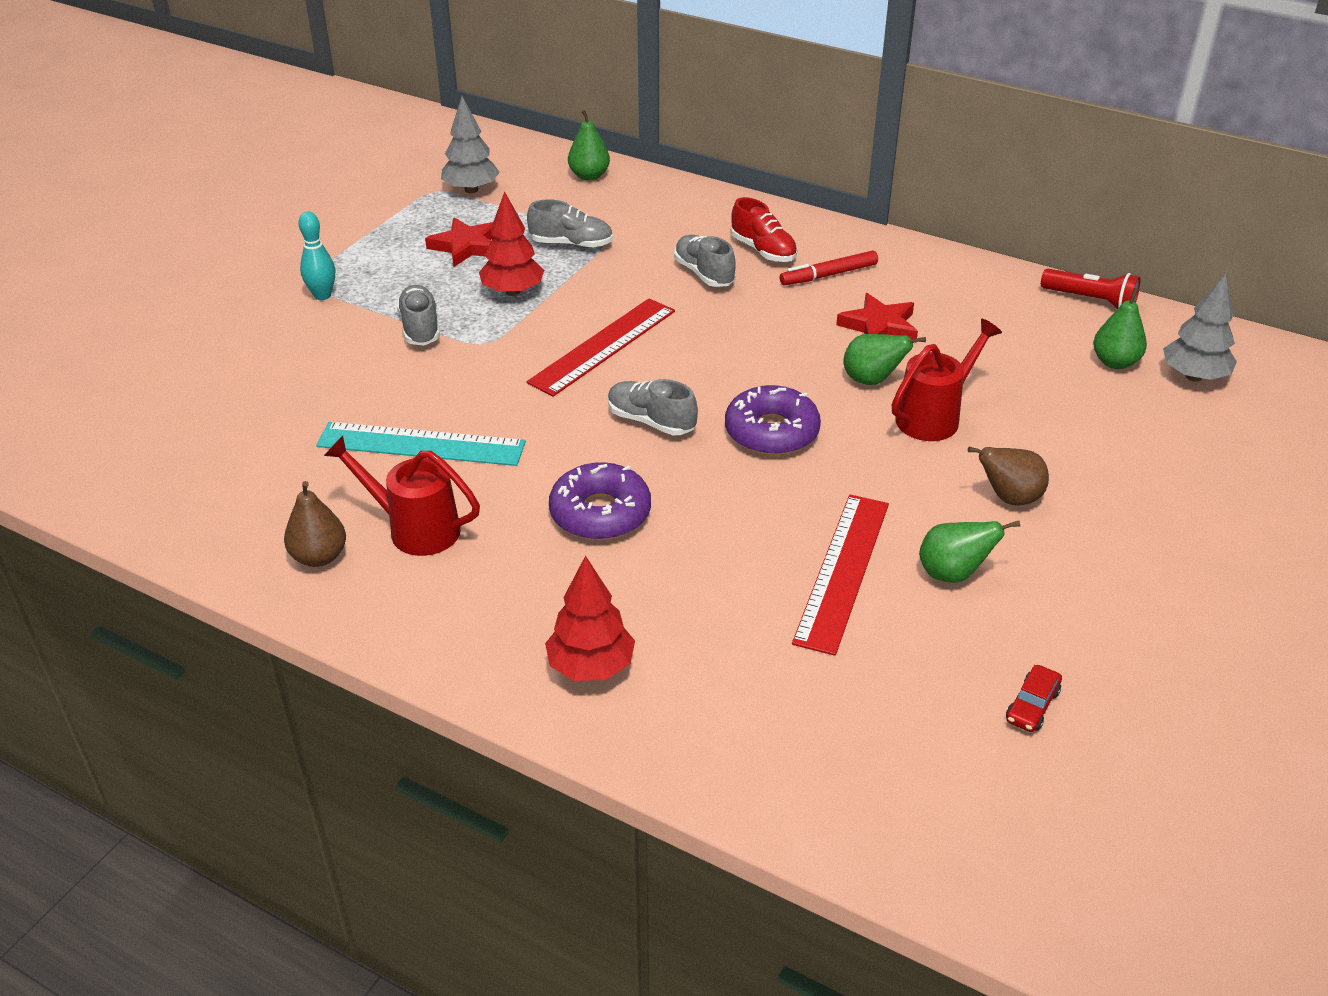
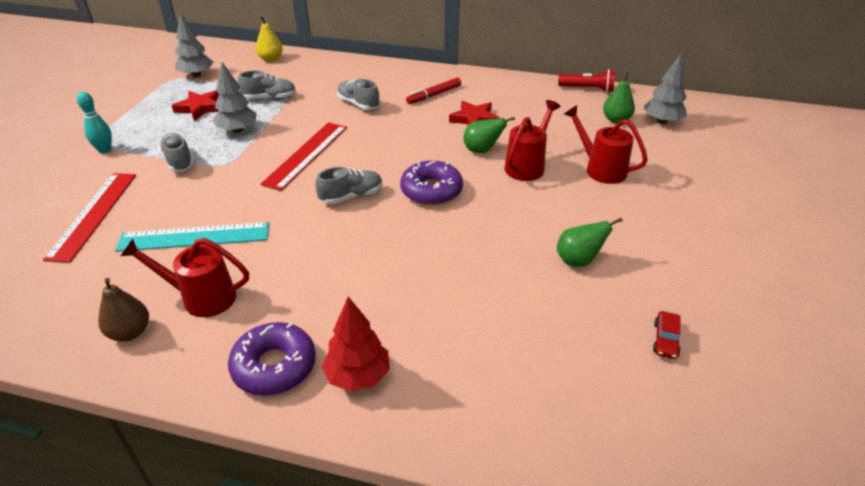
camera: 15 degrees left, 0 degrees up
(512, 291) = (237, 130): red tree -> grey tree
(589, 176) = (271, 59): green pear -> yellow pear
(600, 513) = (334, 262): purple donut -> purple donut (274, 366)
(651, 421) = (351, 196): grey shoe -> grey shoe turned 135 degrees clockwise
(763, 251) = (390, 87): red shoe -> none
(842, 571) = (508, 272): red ruler -> red ruler (93, 215)
(1009, 498) = (592, 207): brown pear -> none
(1050, 440) = (600, 169): none -> red watering can

